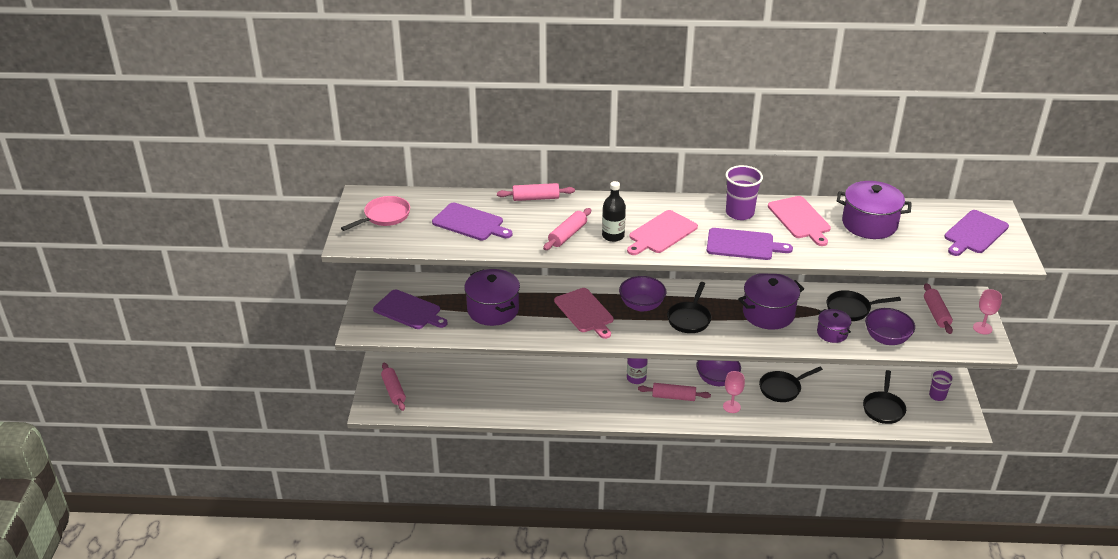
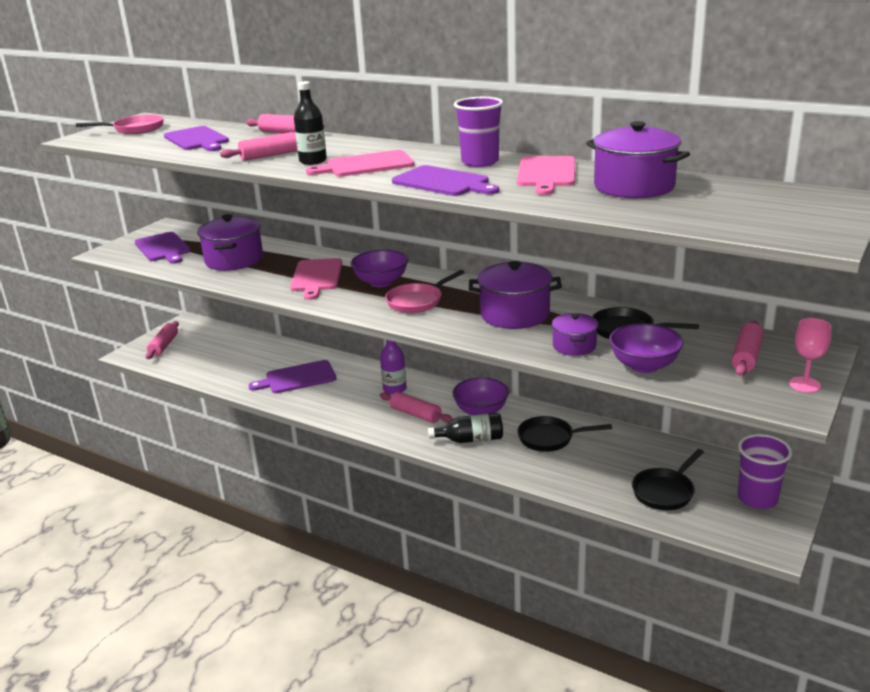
camera: 30 degrees right, 10 degrees down
(689, 319) = (417, 301): black pan -> pink pan
(731, 407) = (471, 439): pink goblet -> black bottle
(937, 396) = (757, 498): purple cup -> purple cup, size x1.56
(974, 233) = (783, 211): purple cutting board -> purple cutting board (297, 378)

